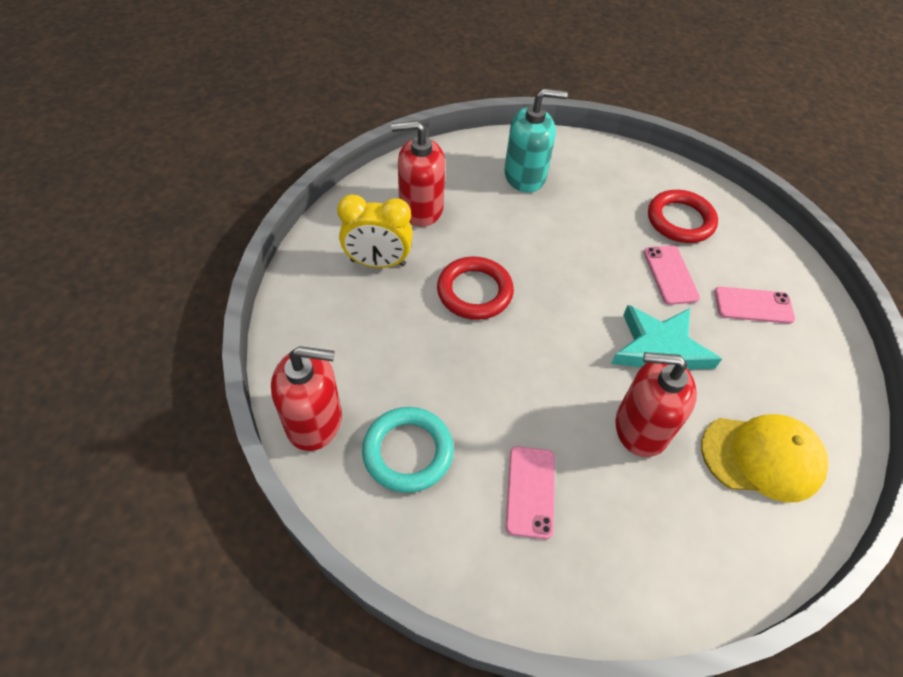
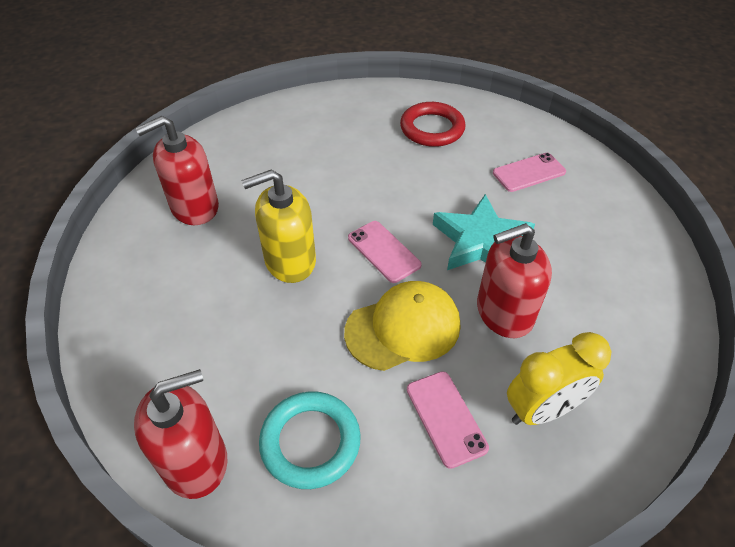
camera: 25 degrees left, 5 degrees down
(378, 262) = (178, 274): yellow clock -> yellow clock (542, 409)
(474, 291) = (290, 261): red ring -> yellow soap dispenser
(525, 176) = (278, 142): turquoise soap dispenser -> none
(670, 275) = (451, 175): pink phone -> pink phone (384, 251)
(762, 457) = (610, 290): yellow cap -> yellow cap (403, 328)

